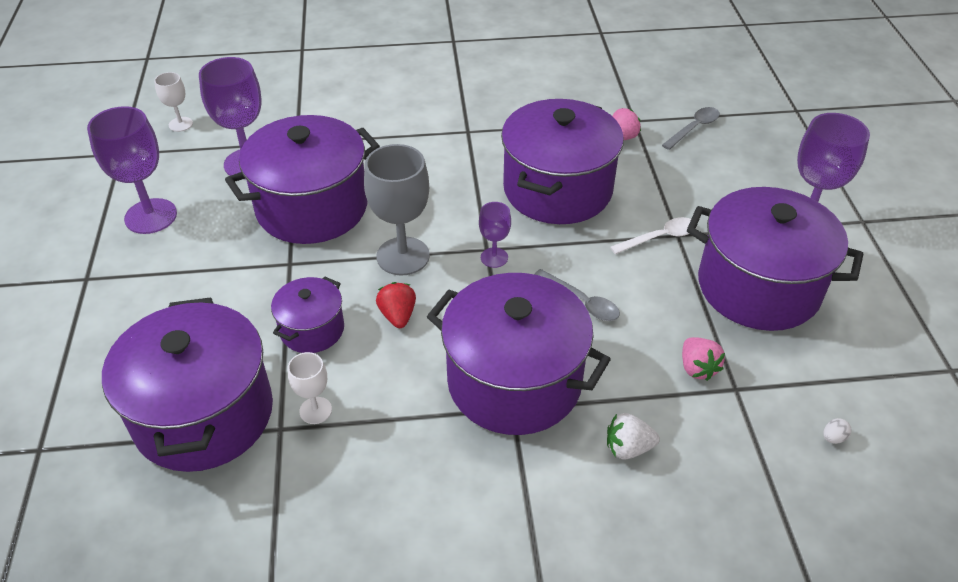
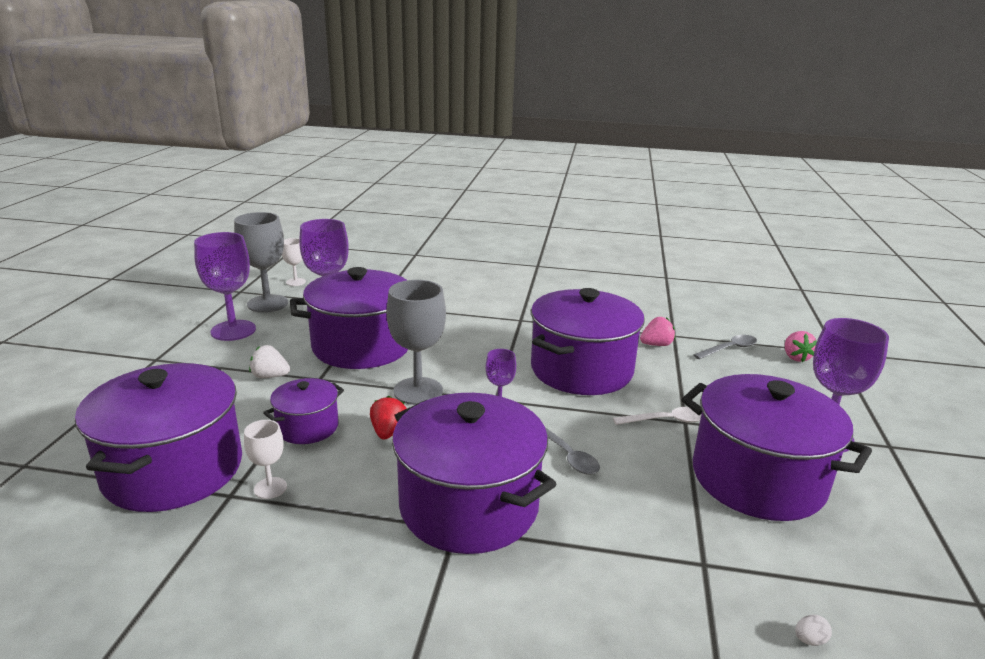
camera: 15 degrees right, 20 degrees down
(167, 166) = (267, 304): none -> grey goblet
(628, 448) = (560, 592): white strawberry -> white strawberry (270, 376)
(697, 368) = (666, 535): pink strawberry -> pink strawberry (795, 357)

